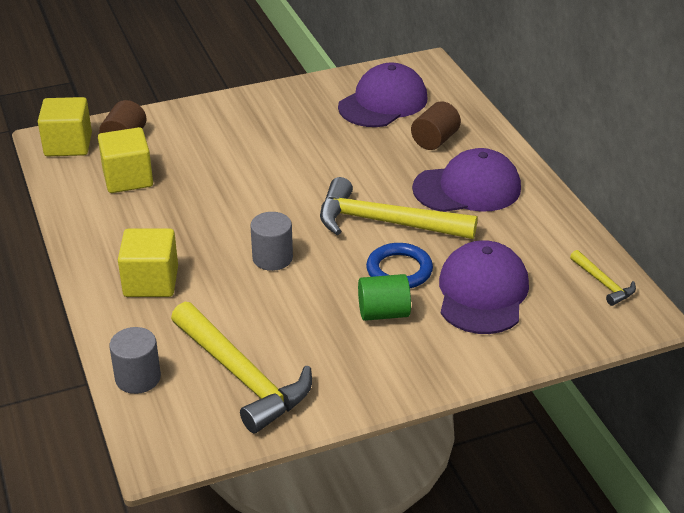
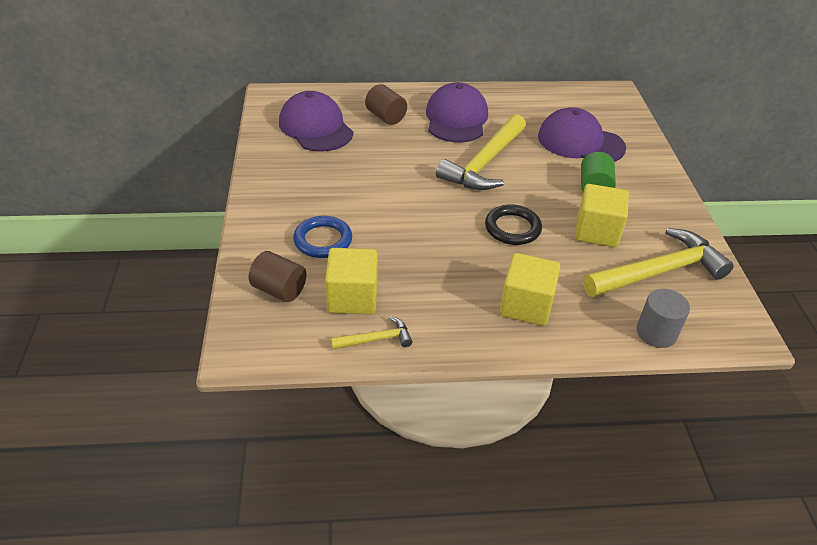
camera: 75 degrees left, 5 degrees up
(68, 145) = (262, 335): yellow cube -> yellow cube (597, 231)
(272, 258) = (512, 228): grey cylinder -> black ring
(399, 270) = (546, 170): blue ring -> blue ring (323, 240)
(603, 283) = (581, 96): yellow hammer -> yellow hammer (376, 339)

